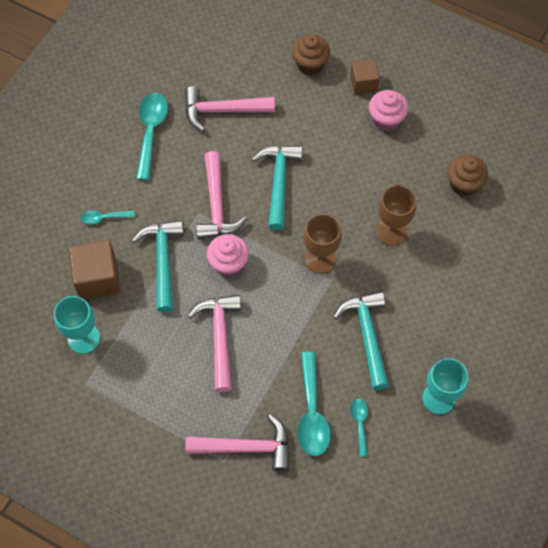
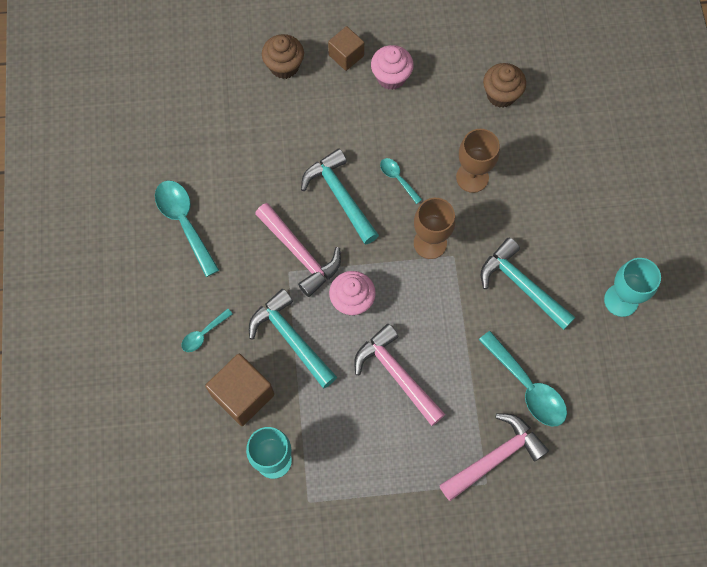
camera: 35 degrees left, 5 degrees up
(222, 110) = (236, 160): pink hammer -> none
(359, 423) = (573, 368): turquoise spoon -> turquoise spoon (397, 178)

